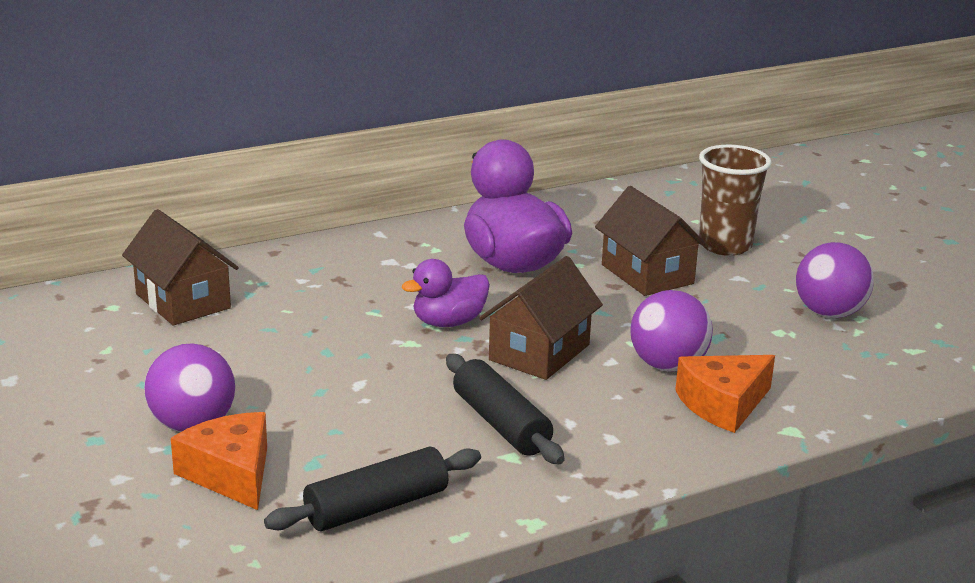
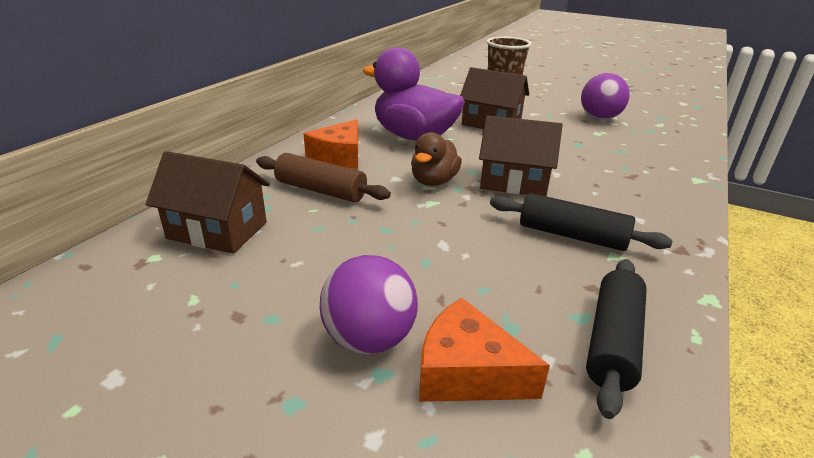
camera: 35 degrees left, 5 degrees up
(319, 293) = (321, 190): none -> brown rolling pin
(448, 322) = (434, 181): purple duck -> brown duck
(539, 352) = (514, 182): brown house -> brown house turned 75 degrees counterclockwise
(667, 366) = (586, 166): purple ball -> none
(723, 404) = (647, 177): orange cheese -> orange cheese (339, 156)

